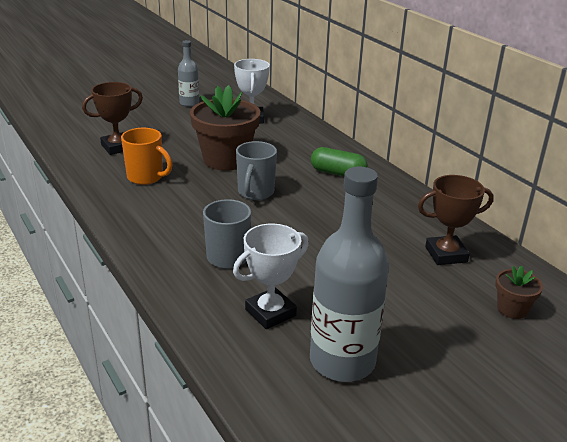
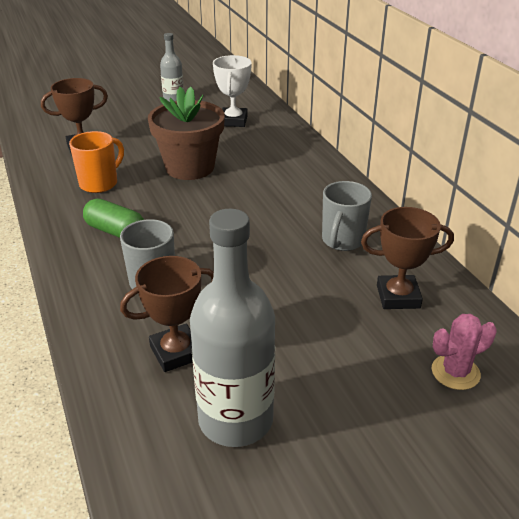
camera: 10 degrees right, 5 degrees up
(146, 177) = (100, 183): orange mug -> orange mug turned 90 degrees counterclockwise
(255, 193) = (208, 208): grey mug -> grey mug (342, 241)
(270, 313) = (176, 352): white trophy -> brown trophy
(338, 173) = (306, 189): green capsule -> green capsule (115, 231)
(512, 309) = (455, 372): brown flower pot -> pink cactus

